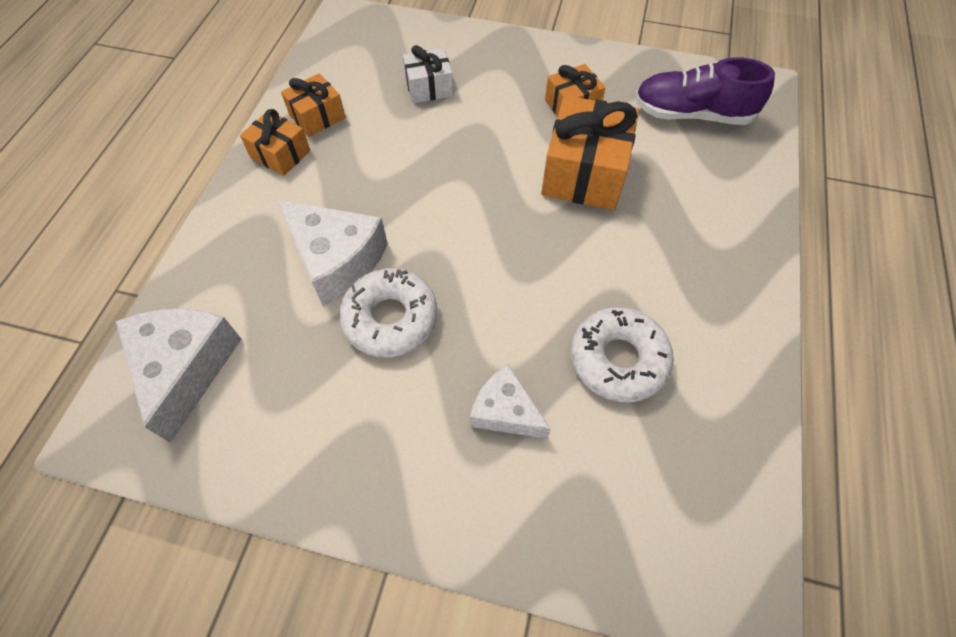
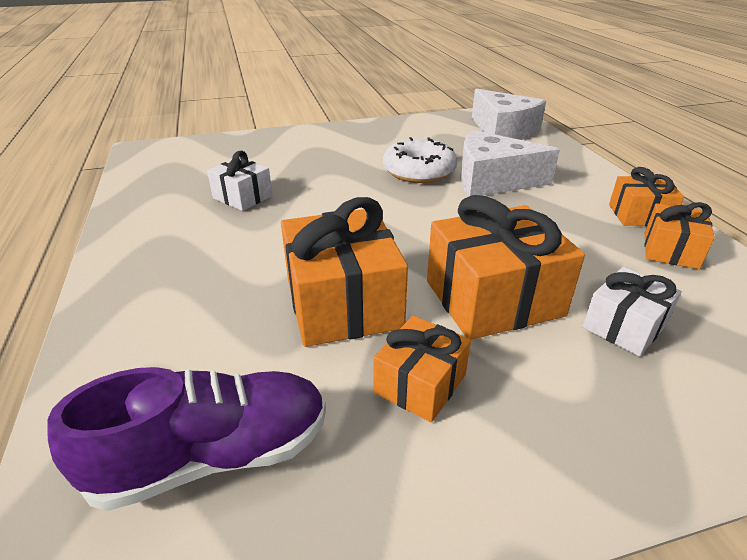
camera: 150 degrees right, 25 degrees down
(482, 134) = (493, 298): none -> orange gift
(505, 411) = (309, 162): white cheese -> none
(618, 359) = (242, 197): white donut -> white gift

